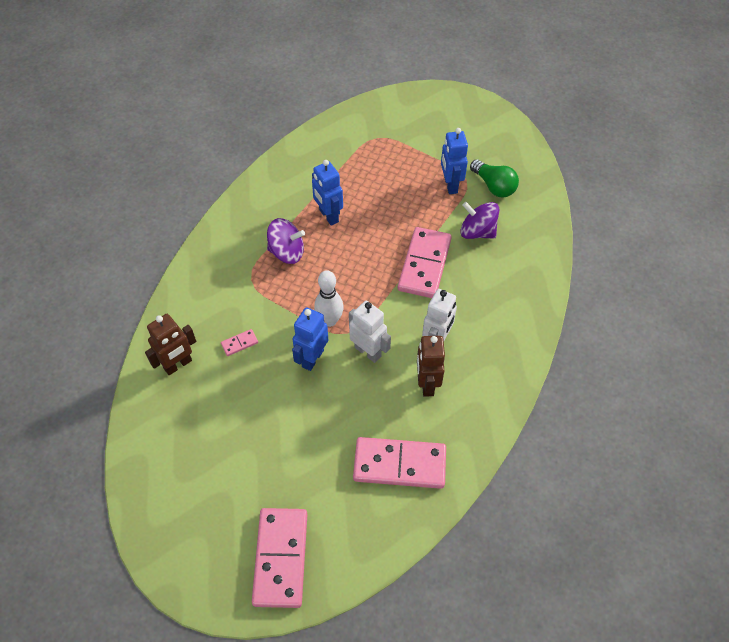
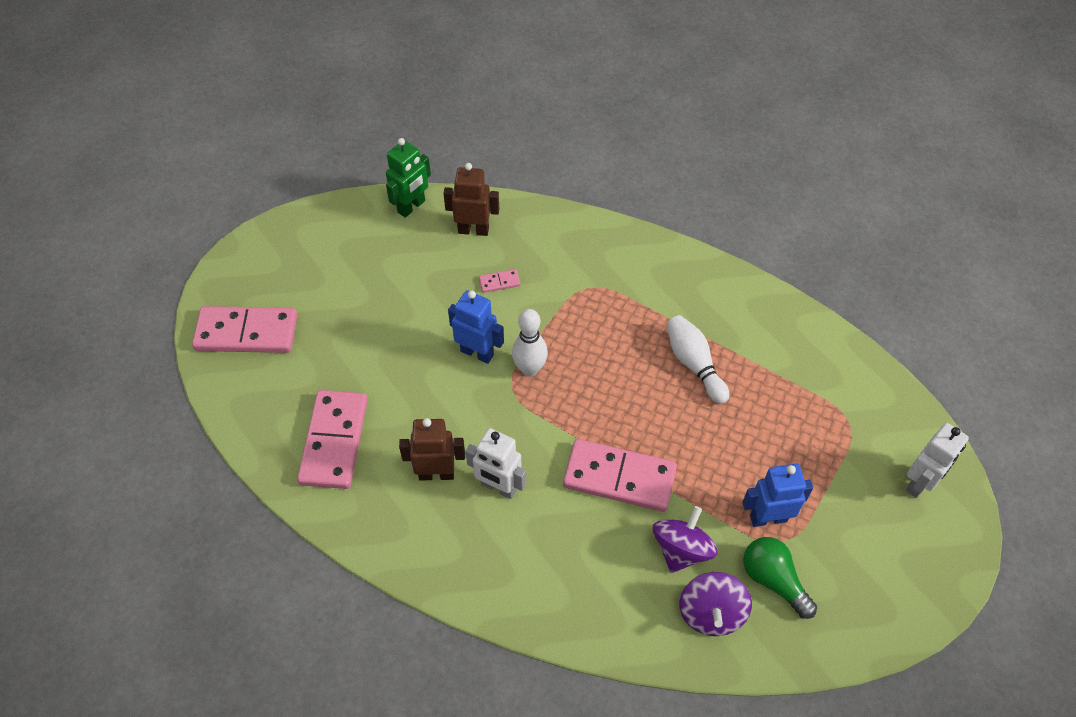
camera: 90 degrees right, 0 degrees up
(141, 418) = (411, 207): none -> green robot
(178, 365) = (473, 230): brown robot -> brown robot turned 135 degrees clockwise
(239, 343) = (499, 282): pink domino -> pink domino turned 75 degrees counterclockwise
(287, 252) = (631, 321): purple spinning top -> purple spinning top (711, 613)
(328, 216) = (694, 364): blue robot -> white bowling pin
(368, 352) = (484, 410): white robot -> white robot (919, 483)
(494, 186) = (773, 580): green light bulb -> green light bulb turned 90 degrees clockwise

